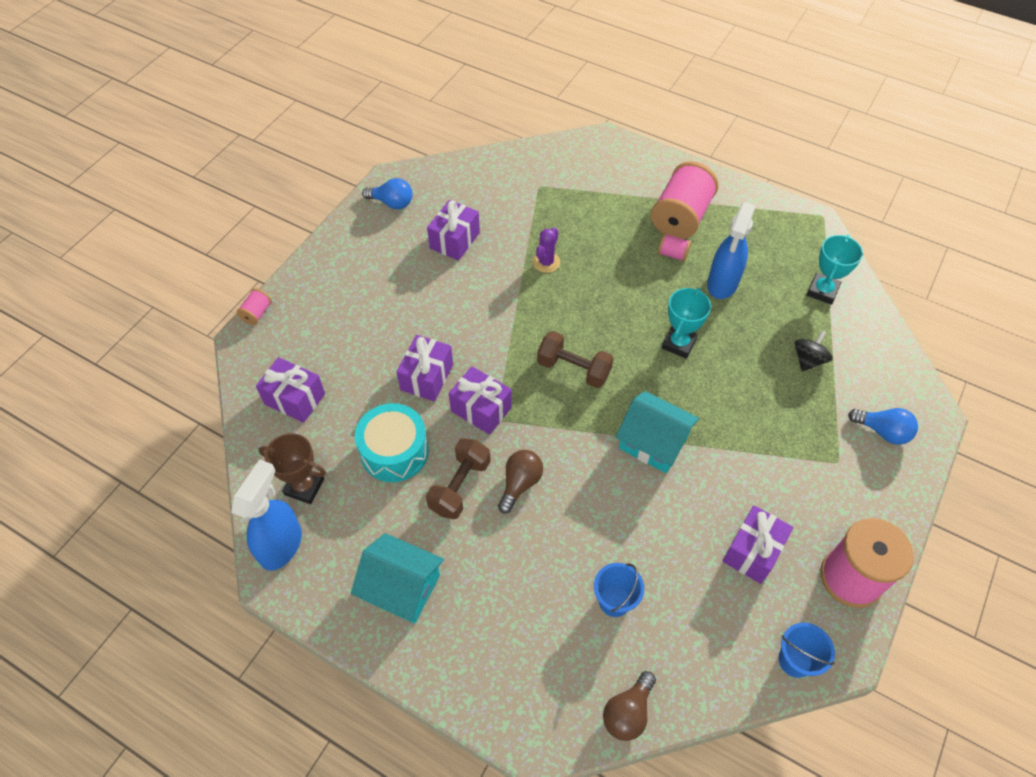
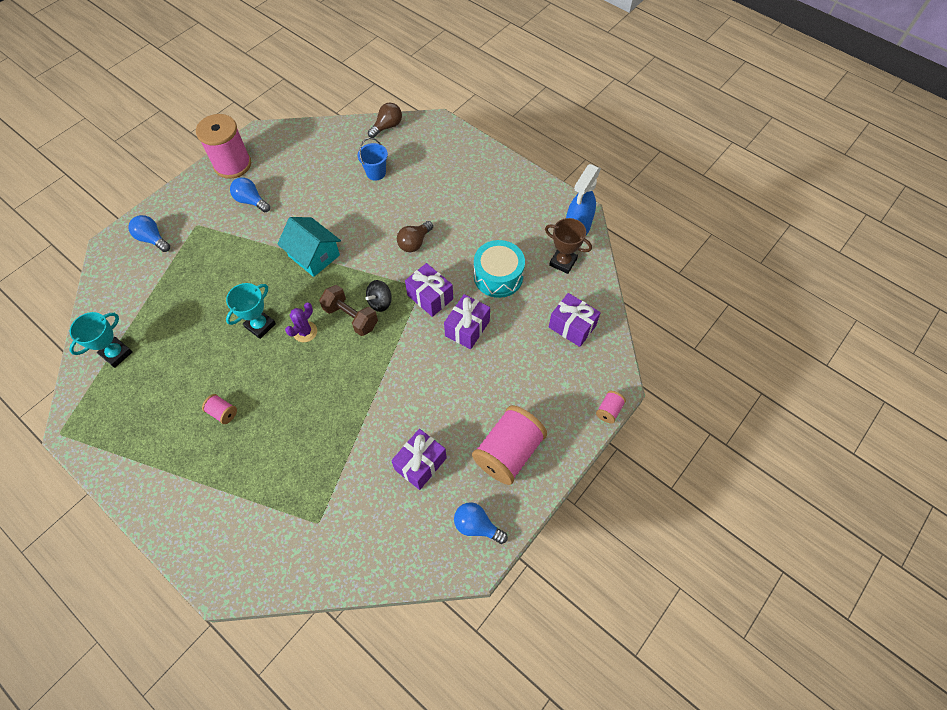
camera: 170 degrees left, 5 degrees up
(401, 587) = (501, 196): turquoise house -> none
(460, 486) = (455, 247): brown dumbbell -> none
(546, 262) = (341, 423): purple cactus -> purple cactus (305, 332)
(680, 217) = (194, 455): pink spool -> pink spool (508, 452)
(722, 284) = (196, 374): blue spray bottle -> none
(752, 551) = (282, 185): purple gift -> none
(784, 514) = (251, 201): none -> blue light bulb
(795, 660) = (288, 134): blue bucket -> none
(808, 360) = (168, 297): black spinning top -> black spinning top (380, 302)

